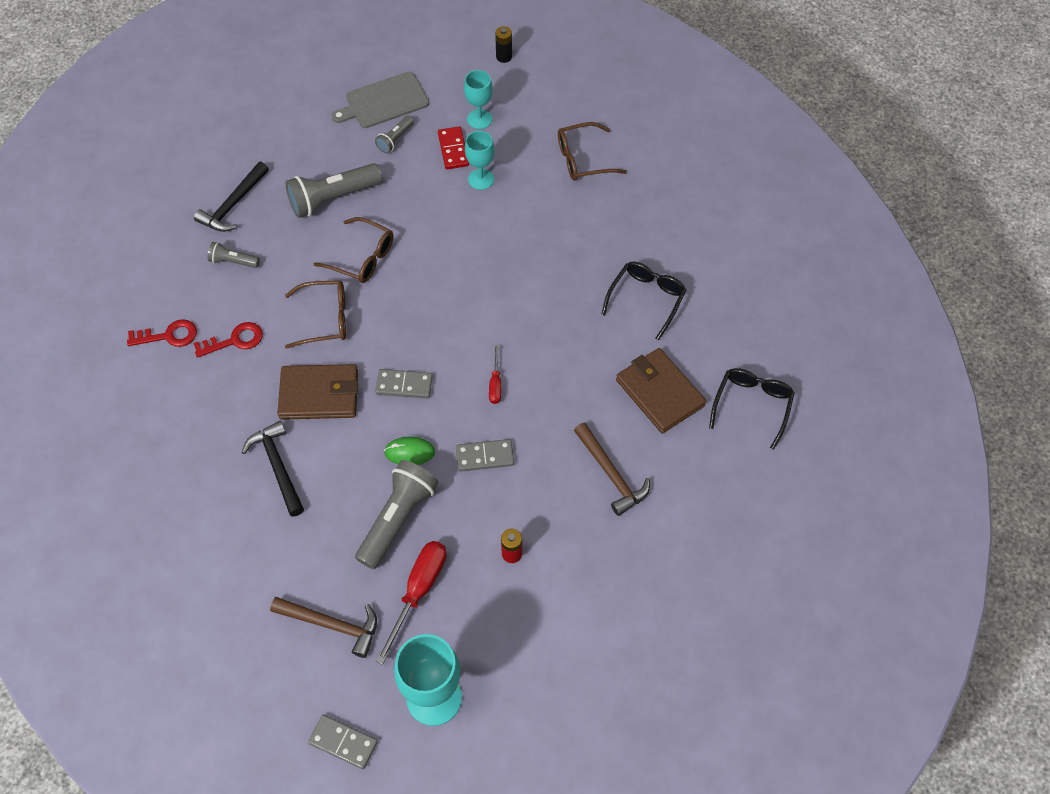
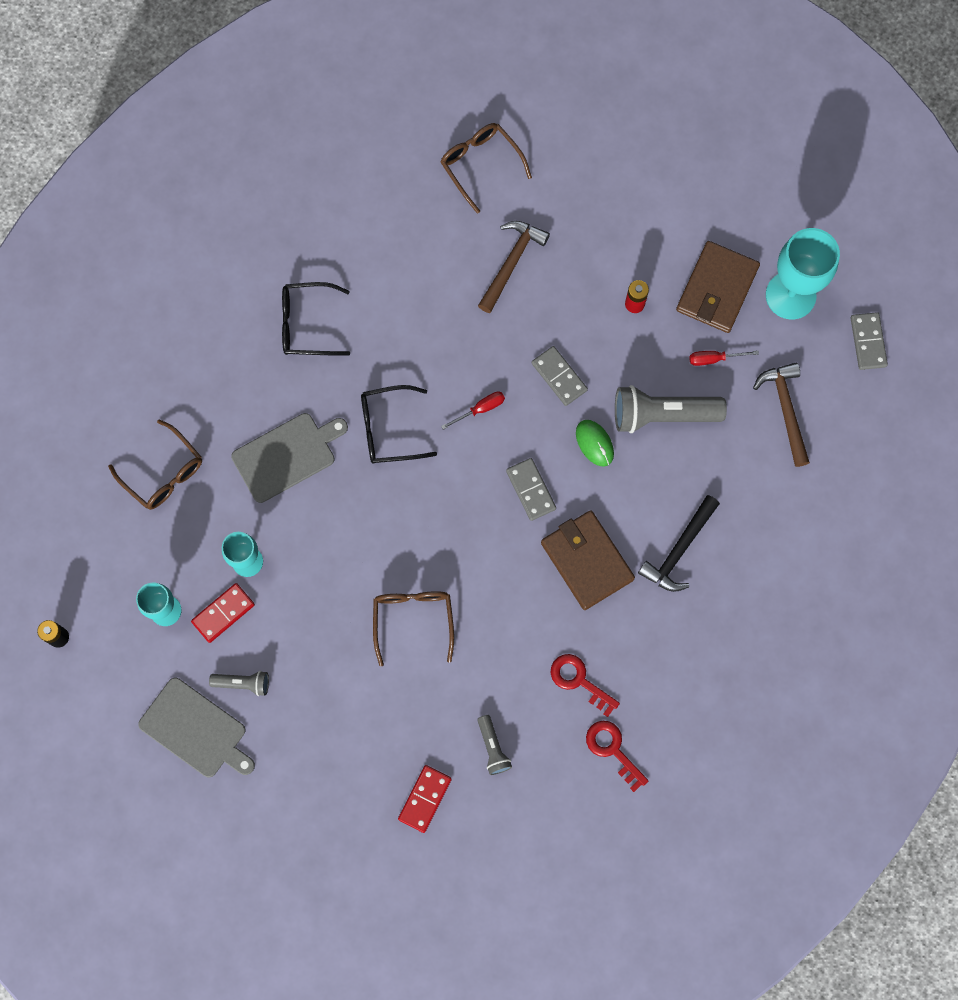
camera: 120 degrees left, 15 degrees up
(233, 205) = (425, 799): black hammer -> red domino
(325, 319) = (504, 609): brown glasses -> brown glasses (480, 165)
(333, 198) = (357, 698): grey flashlight -> none
(418, 591) = (714, 359): red screwdriver -> red screwdriver, size x0.54
(545, 238) = (287, 455): none -> grey cutting board
(659, 392) = (404, 263): brown wallet -> brown wallet (717, 289)
(752, 405) = (371, 180): black glasses -> black glasses (388, 429)

